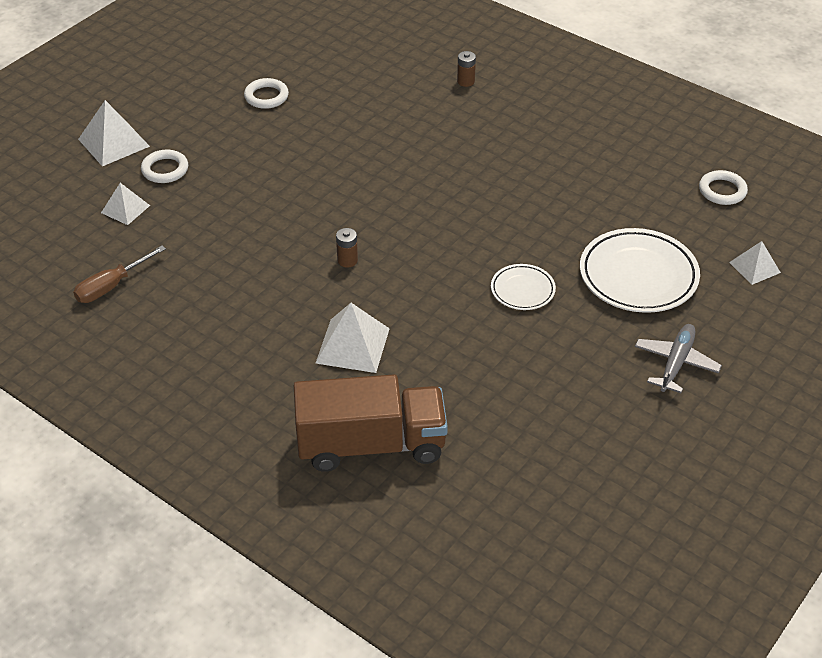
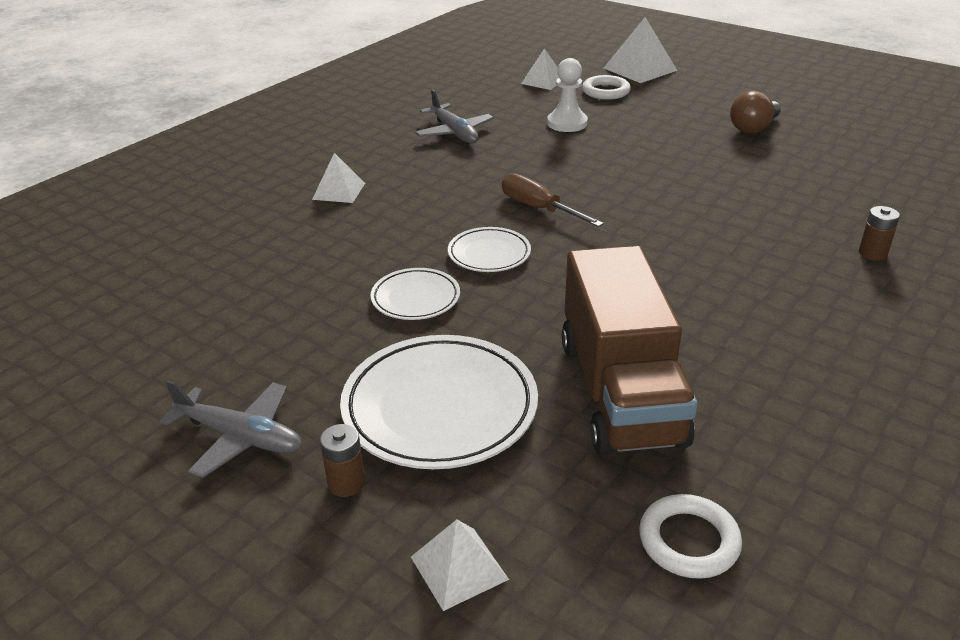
camera: 90 degrees right, 10 degrees down
(111, 286) = (438, 84): brown screwdriver -> brown screwdriver (539, 208)
(234, 199) = (567, 123): none -> white pawn
(240, 273) = (454, 132): none -> grey plane
(266, 96) = (753, 128): white ring -> brown light bulb
(347, 260) = (473, 183): brown battery -> brown battery (346, 483)
(352, 345) = (339, 191): white pyramid -> white pyramid, size x0.62
(371, 444) = (195, 205): brown truck -> brown truck (620, 391)
(463, 253) = (489, 254): none -> white plate

